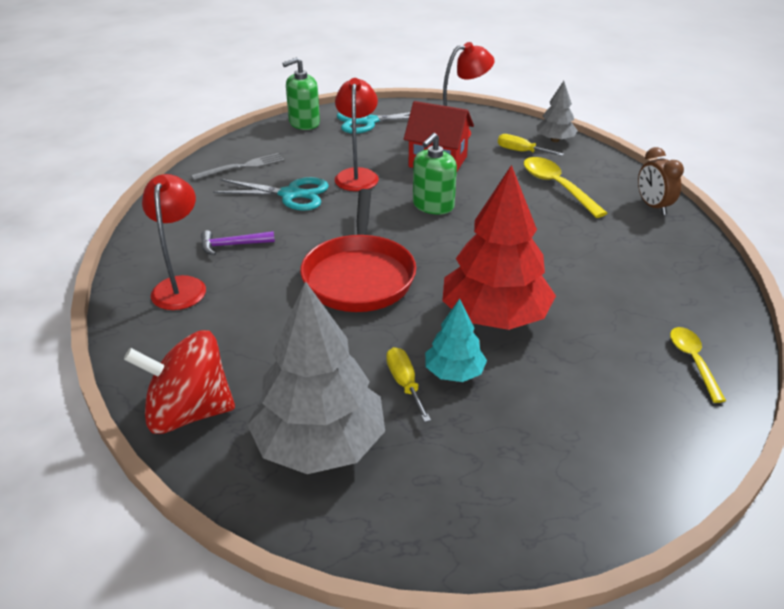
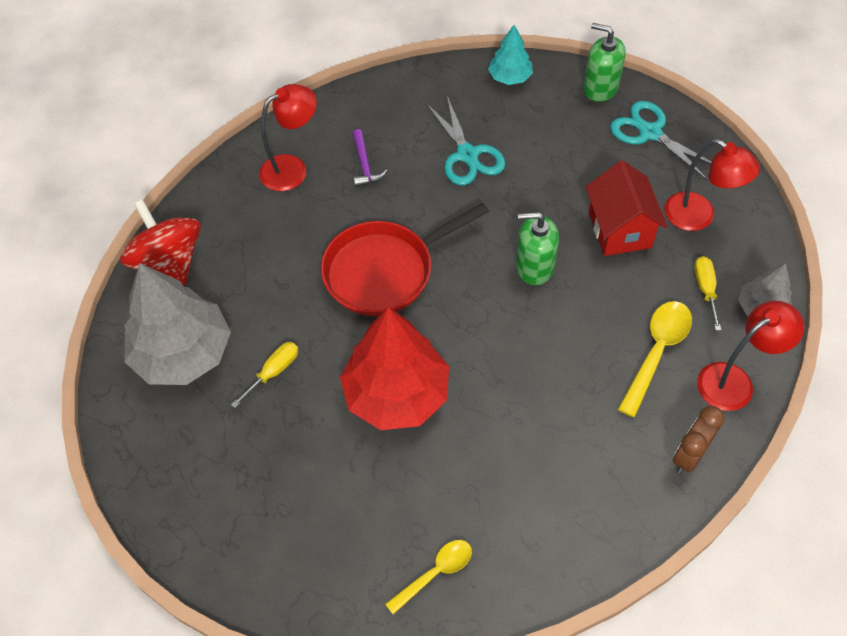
camera: 60 degrees right, 20 degrees up
(232, 245) = (364, 165): purple hammer -> purple hammer turned 150 degrees counterclockwise
(242, 167) = (483, 95): grey fork -> none
(357, 175) = (539, 182): red lamp -> red lamp (734, 381)
(454, 372) = (307, 398): turquoise tree -> turquoise tree (510, 77)

